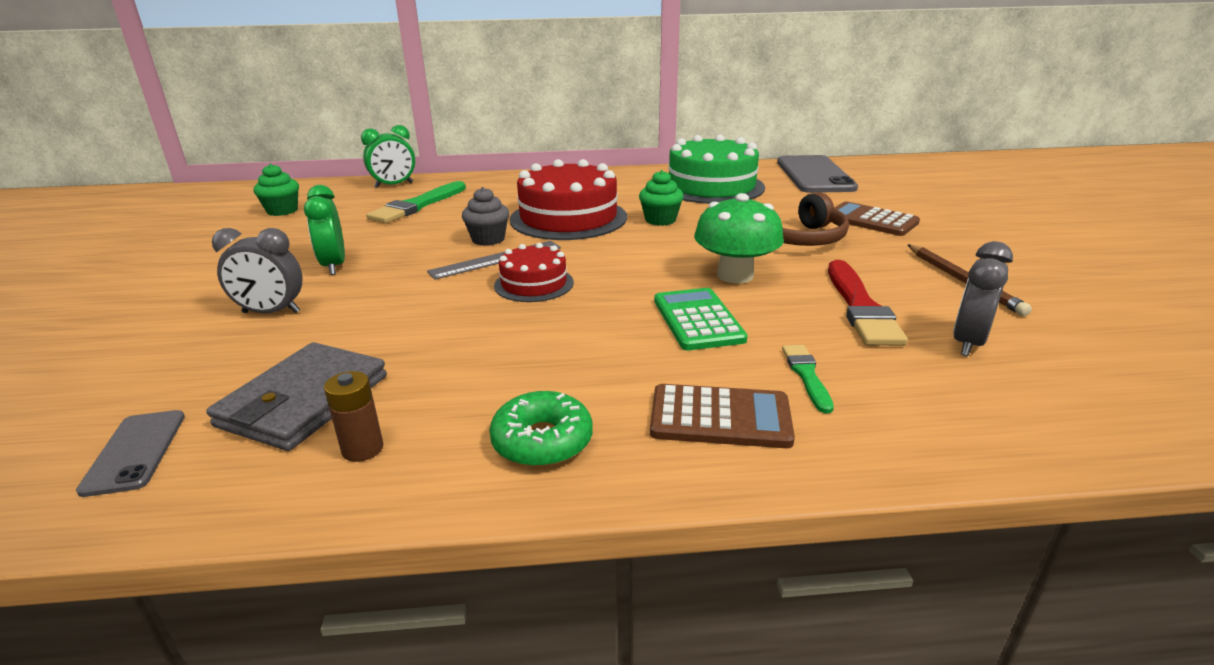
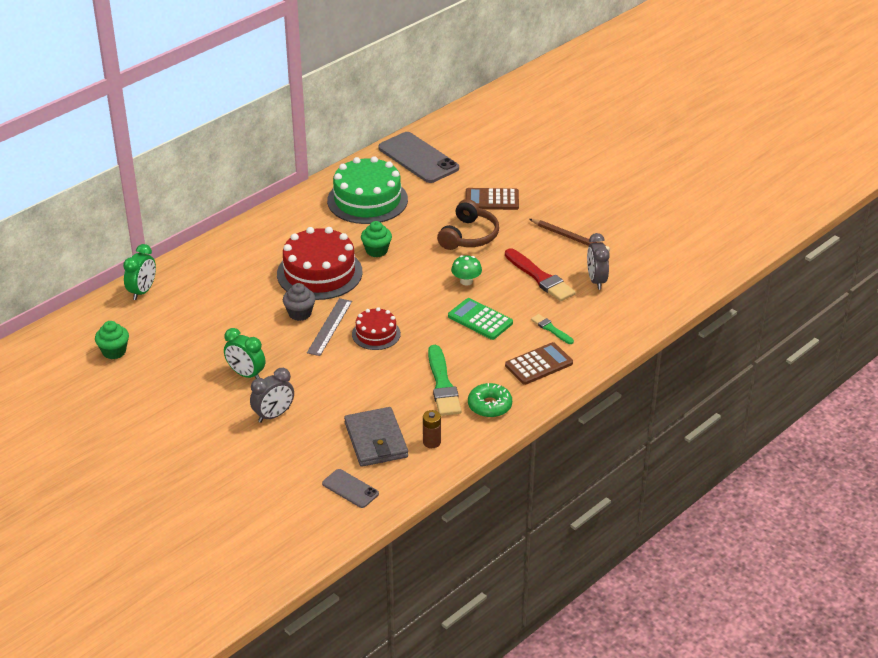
camera: 40 degrees left, 10 degrees up
(417, 205) = (201, 304): green brush -> green brush (442, 385)
(735, 275) = (466, 281): green mushroom -> green mushroom, size x0.60

